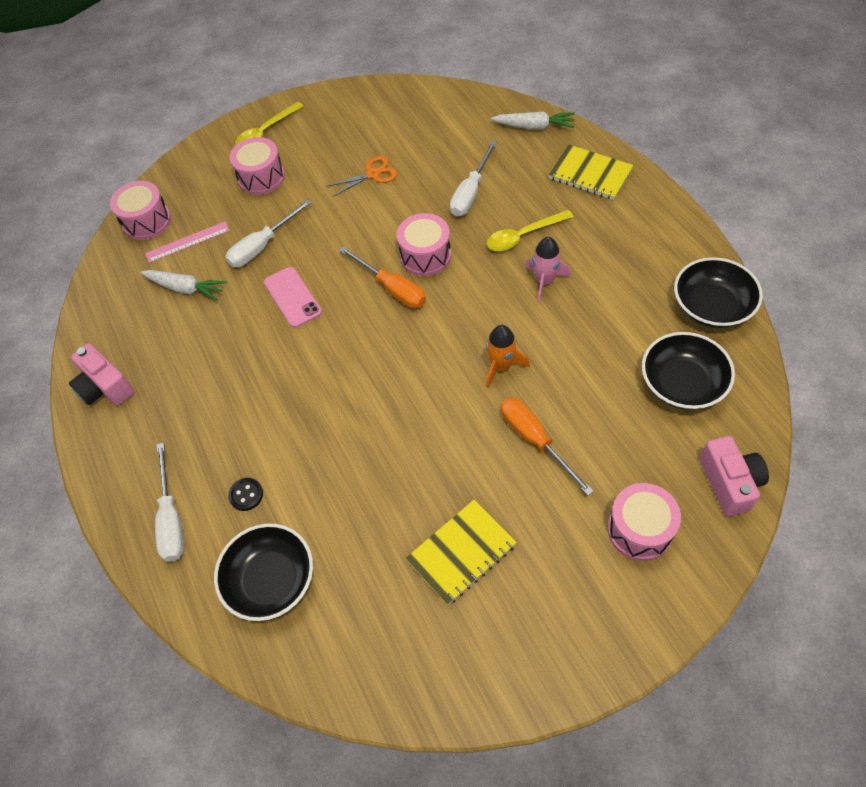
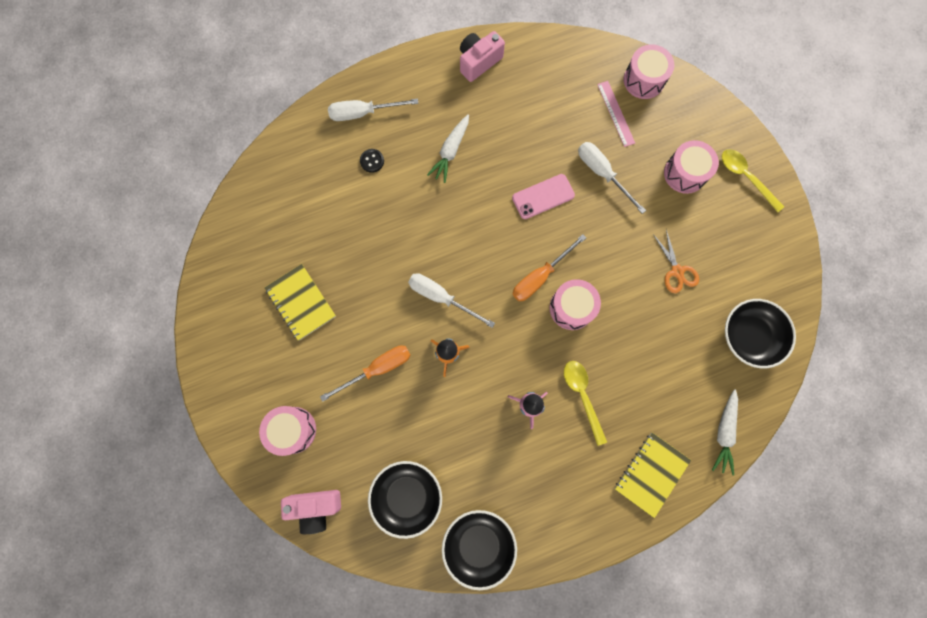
camera: 90 degrees right, 20 degrees up
(185, 288) = (565, 114): white carrot -> white carrot (450, 151)
(271, 580) = (307, 177): black bowl -> black bowl (749, 336)
(471, 192) = (642, 357): white screwdriver -> white screwdriver (441, 297)

